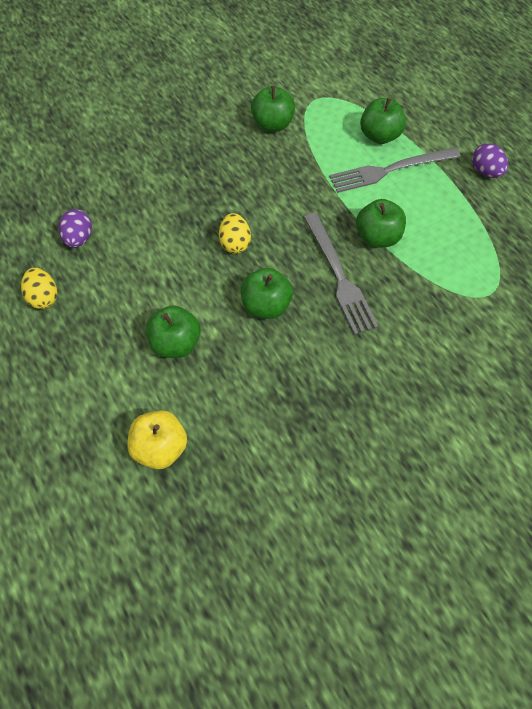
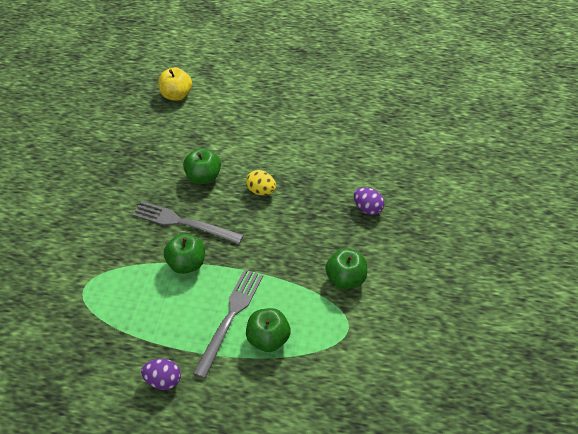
camera: 130 degrees right, 10 degrees down
(43, 297) = (310, 97): yellow egg -> none
(79, 238) = (338, 128): purple egg -> purple egg (367, 208)
(176, 344) = (224, 129): green apple -> none

